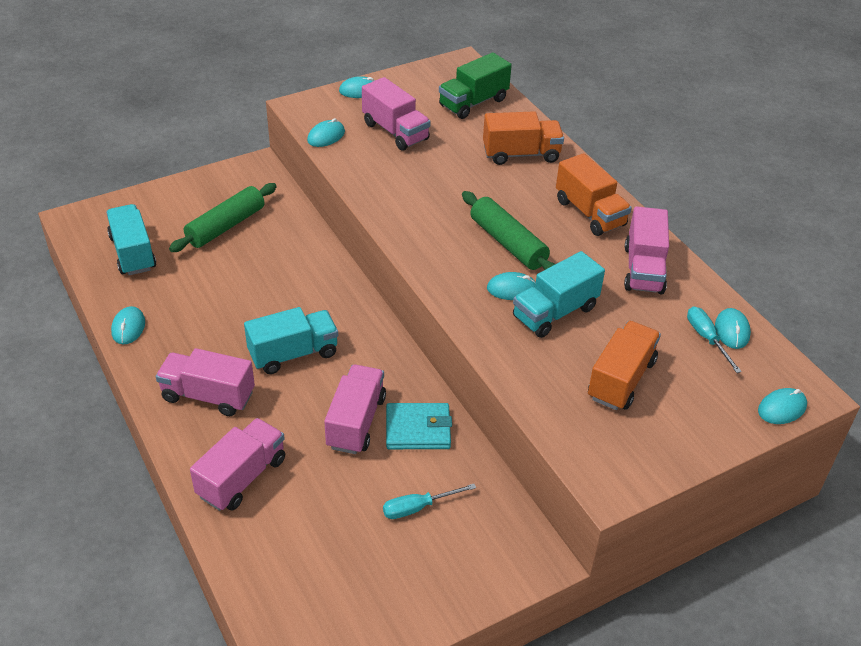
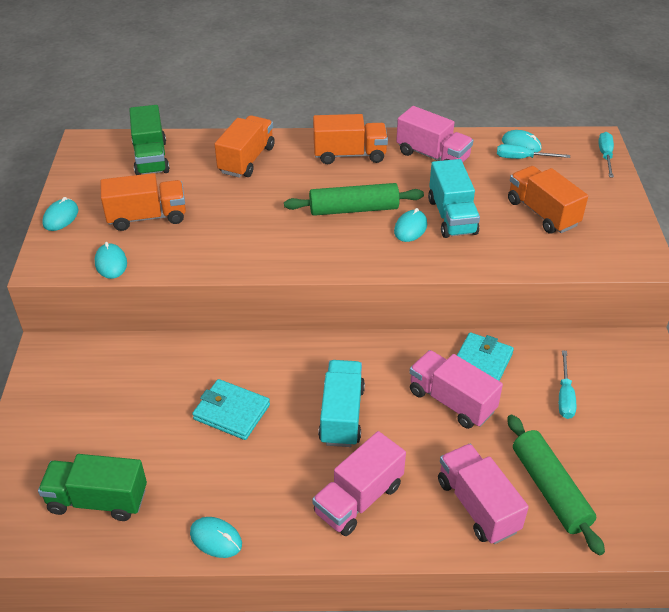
camera: 60 degrees left, 0 degrees up
(133, 253) = (98, 500): turquoise truck -> green truck
(226, 226) = (120, 406): green rolling pin -> green rolling pin (550, 489)
(256, 287) = (231, 412): none -> turquoise wallet
(395, 131) = (147, 217): pink truck -> orange truck
(782, 408) = (605, 156): turquoise mouse -> turquoise screwdriver

